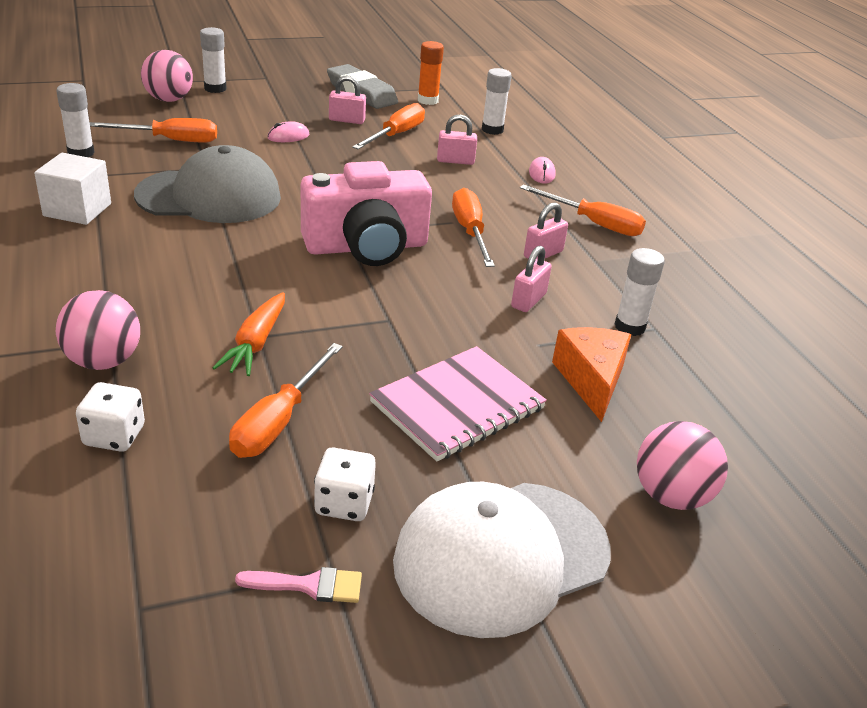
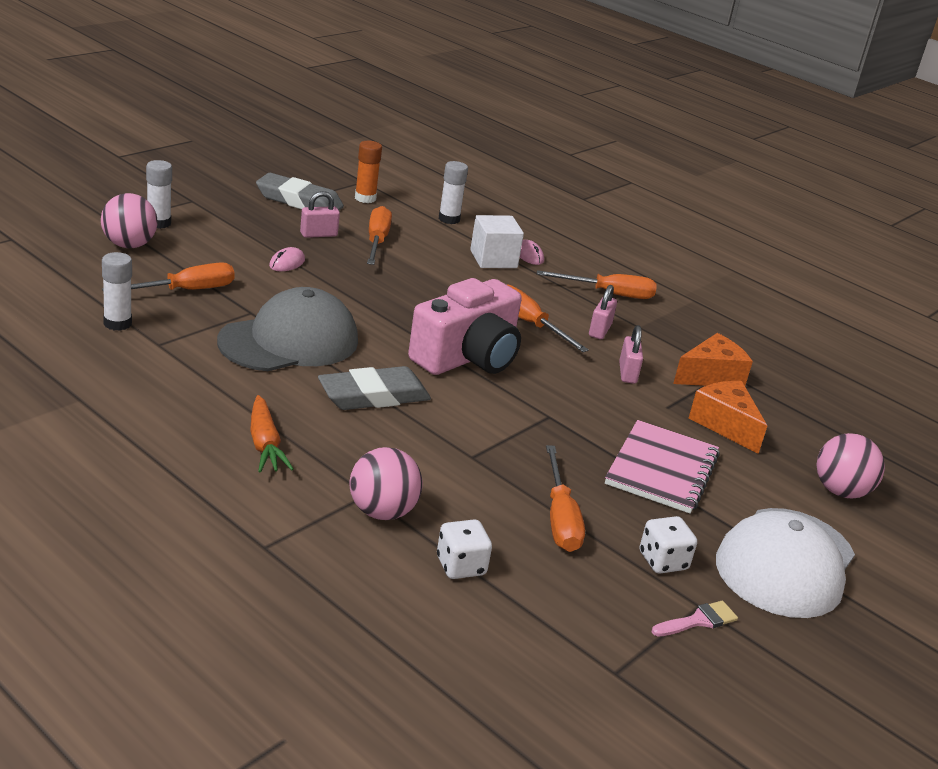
camera: 30 degrees left, 5 degrees down
(77, 210) = (189, 383): white cube -> white cube (493, 259)
(229, 258) = (373, 396): none -> grey eraser
(256, 343) = (477, 463): orange carrot -> orange carrot (265, 444)
(455, 161) = (451, 258): pink padlock -> none
(629, 327) = (711, 376): white glue stick -> orange cheese

